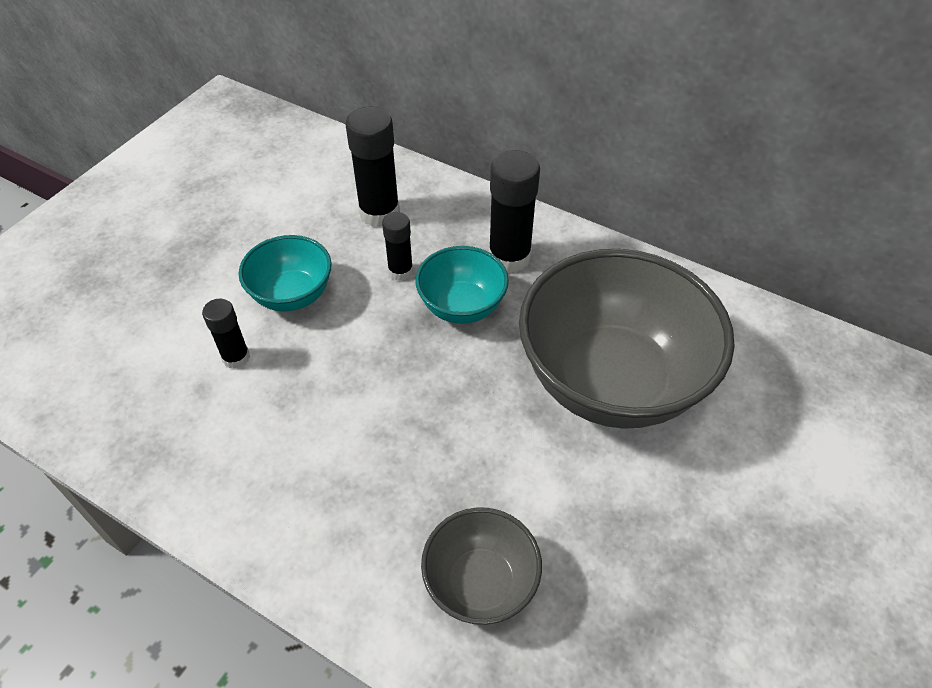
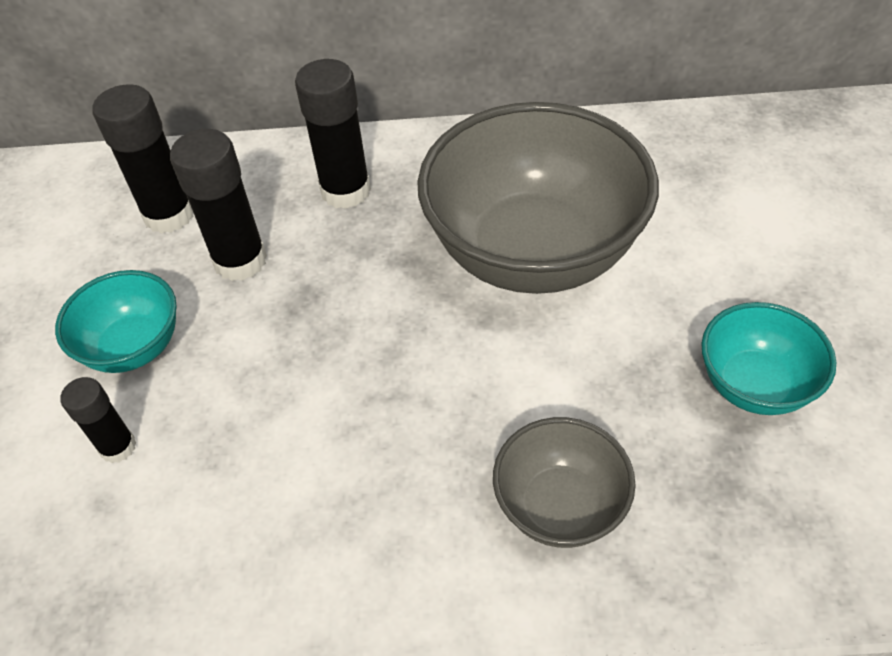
camera: 30 degrees left, 0 degrees up
(400, 271) = (240, 261): black glue stick -> black glue stick, size x1.72
(462, 306) = (334, 261): turquoise bowl -> turquoise bowl (754, 385)

